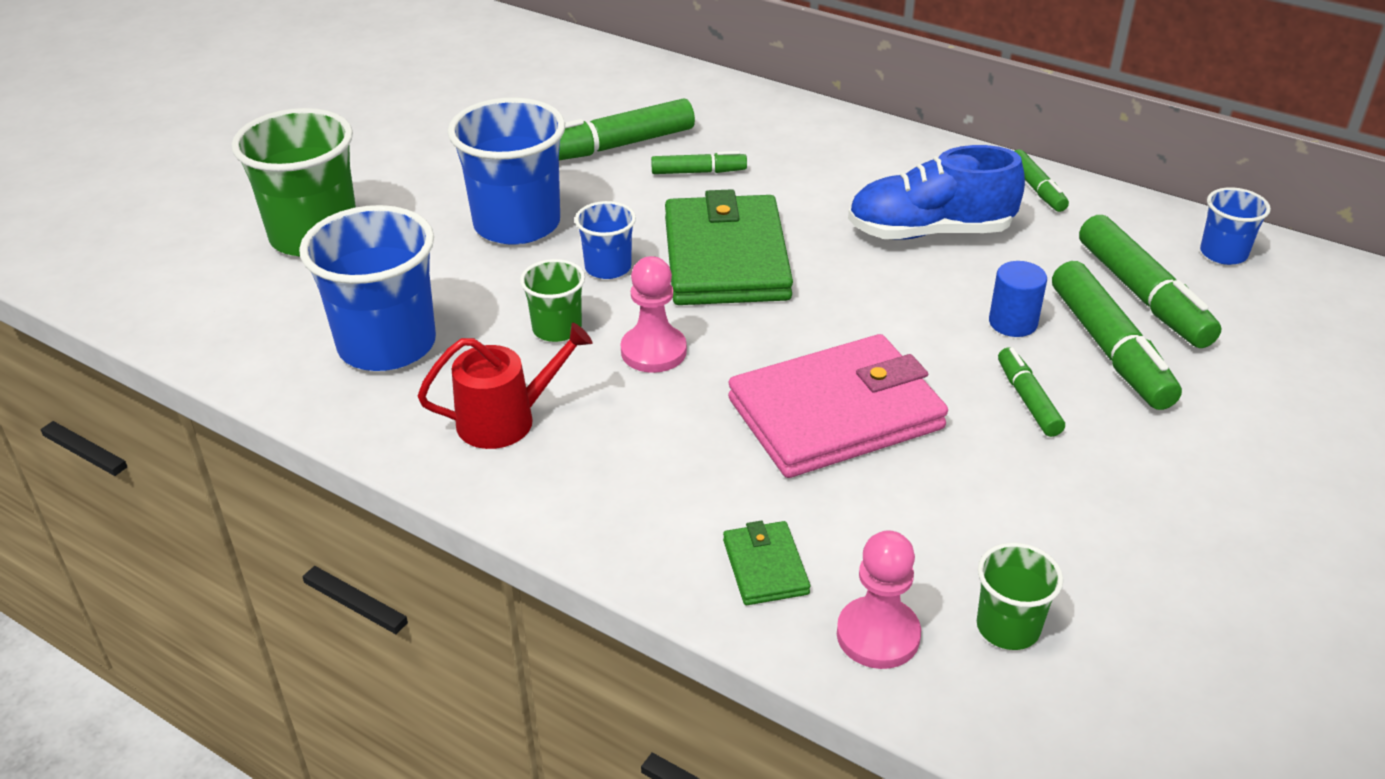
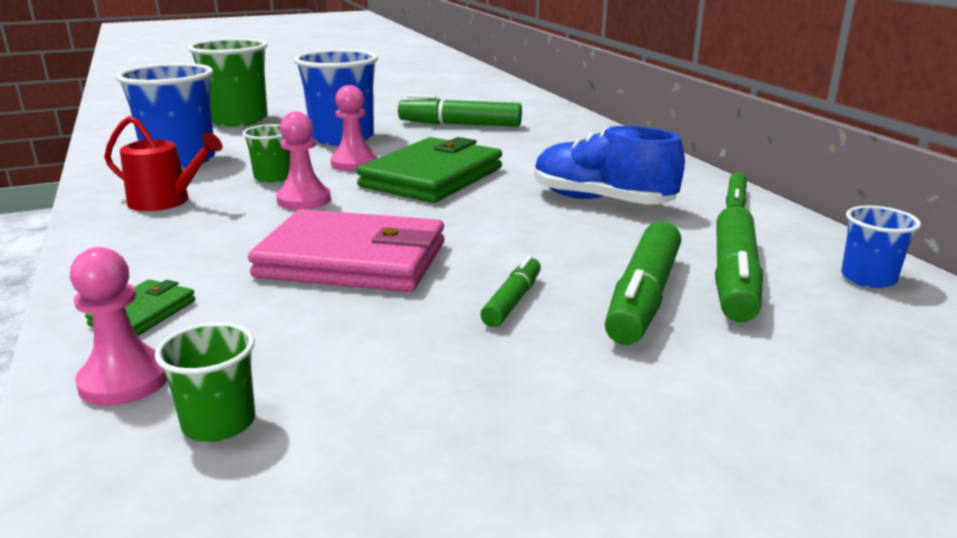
camera: 35 degrees right, 15 degrees down
(608, 267) = (354, 163): blue cup -> pink pawn
(698, 172) = (490, 143): green marker -> none
(1013, 323) = (582, 259): blue cylinder -> none

